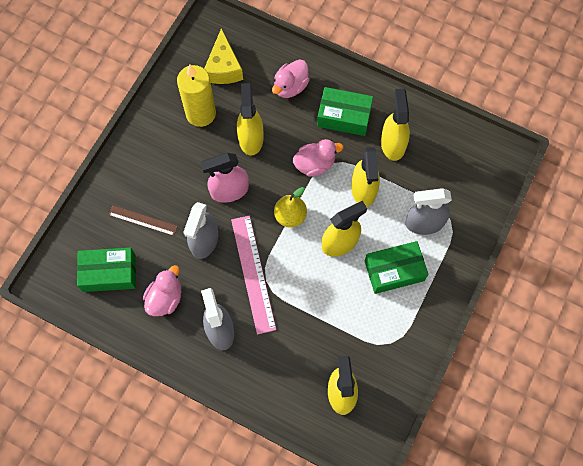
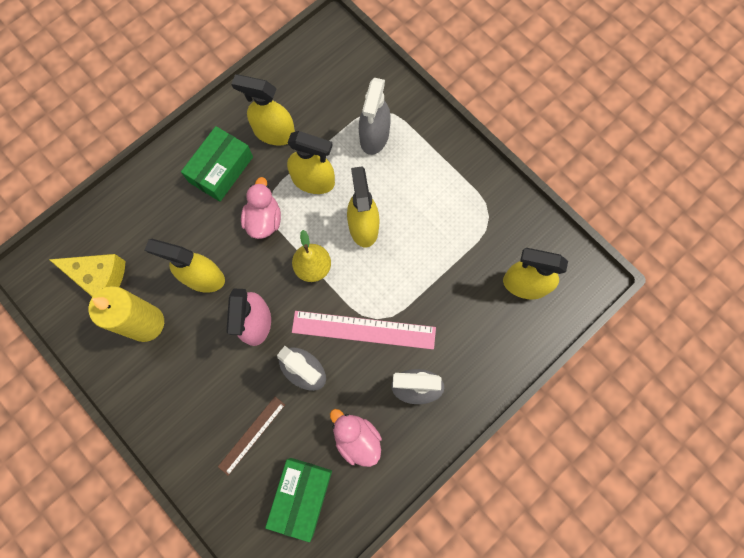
camera: 70 degrees left, 5 degrees up
(290, 87) = (159, 212): pink duck -> none
(394, 270) = (414, 184): green box -> none

